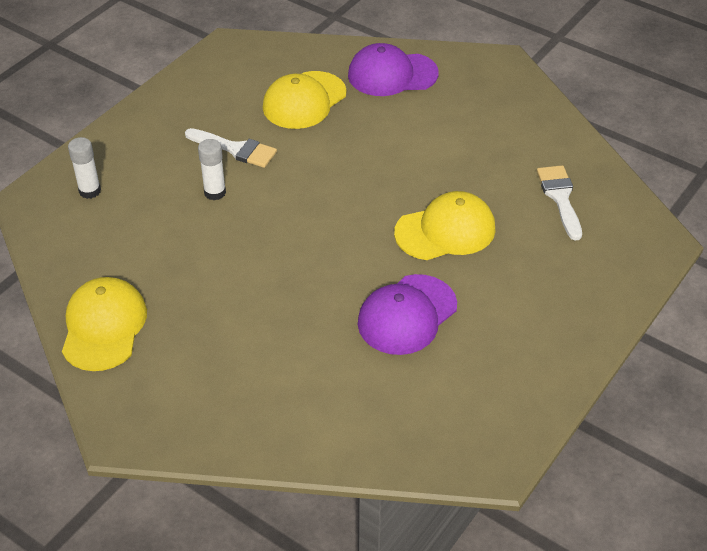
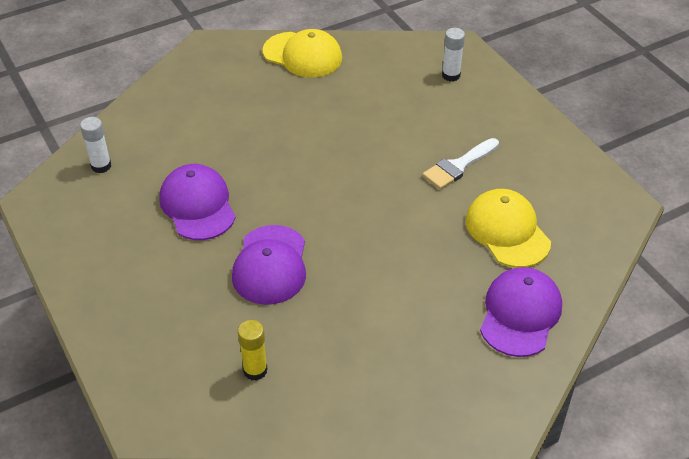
camera: 115 degrees right, 0 degrees up
(215, 192) = (408, 139): white glue stick -> white glue stick (101, 166)
(445, 231) = (270, 265): yellow cap -> purple cap
(560, 198) = (255, 370): white brush -> yellow glue stick

